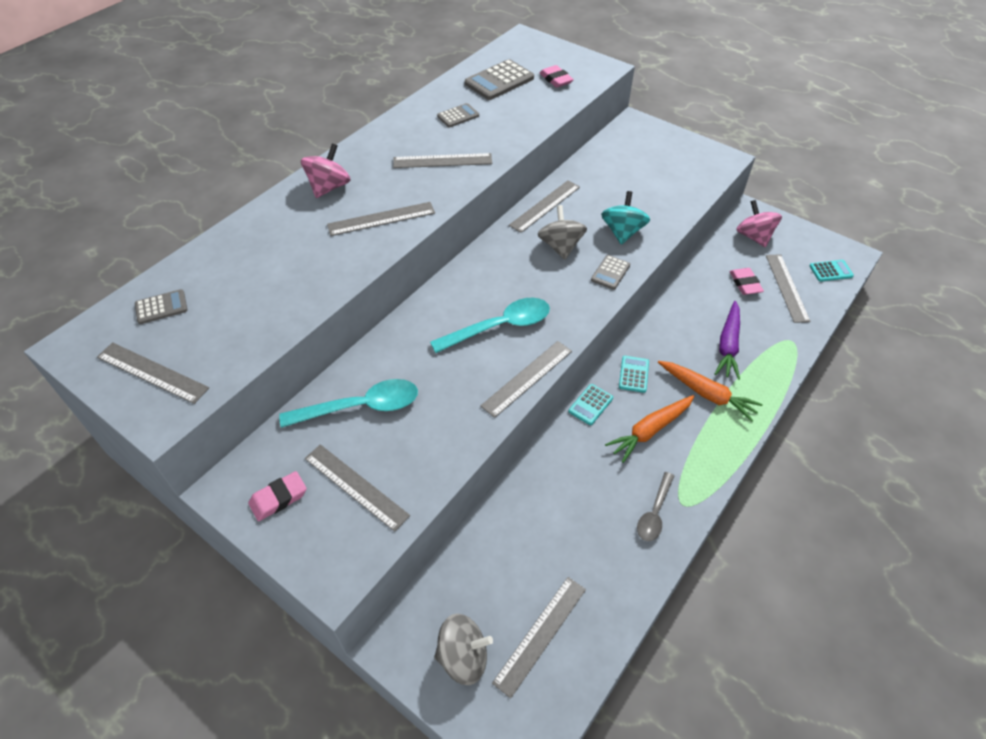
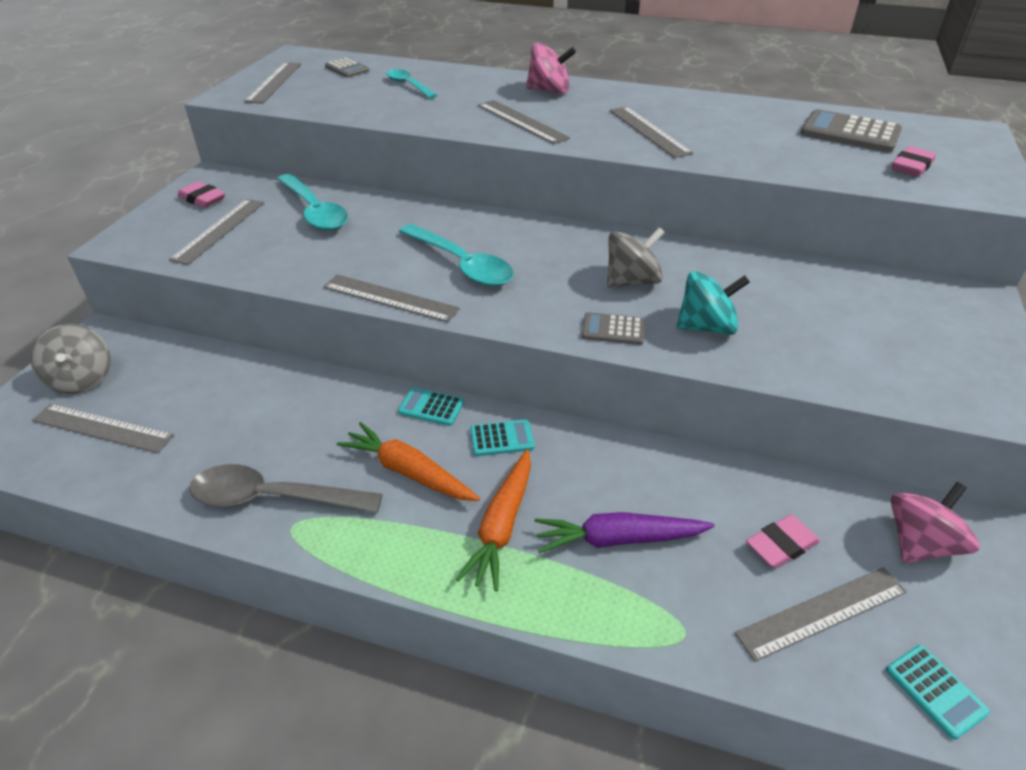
camera: 70 degrees right, 10 degrees down
(247, 270) = (408, 85): none -> turquoise spoon
(458, 116) = (743, 124): grey calculator -> none
(545, 206) = (700, 255): grey ruler -> none
(654, 513) = (274, 498): grey spoon -> grey spoon, size x1.64

